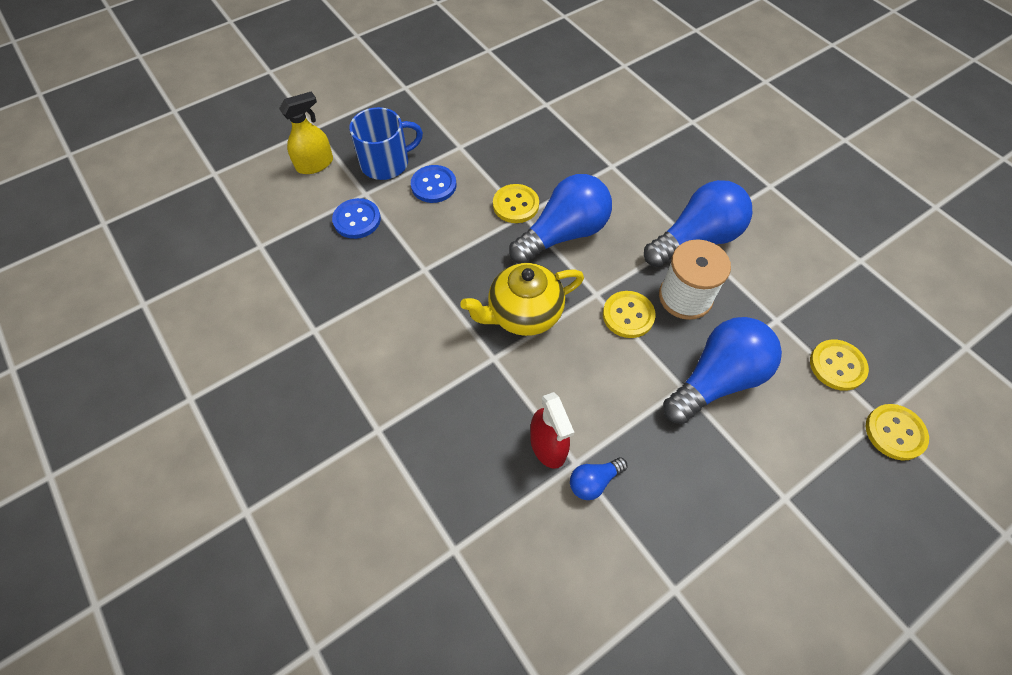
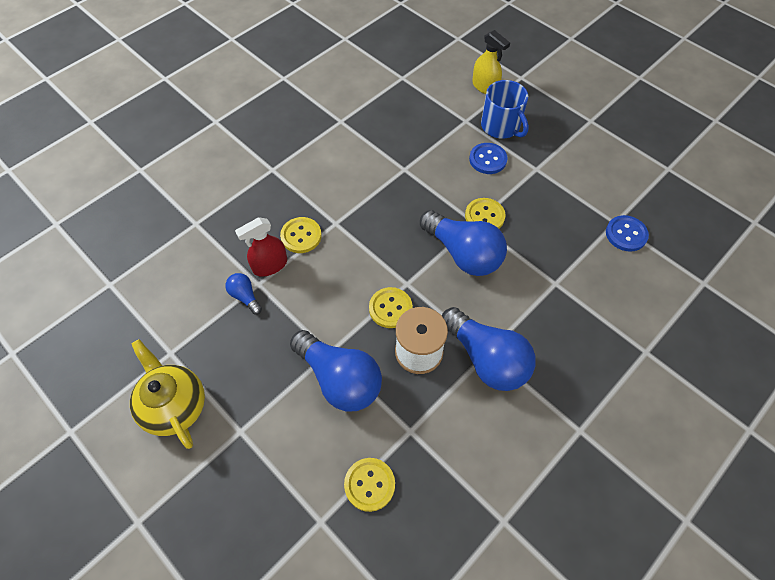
camera: 80 degrees right, 0 degrees up
(357, 220) = (439, 122): blue button -> blue button (626, 234)
(523, 314) = (377, 236): yellow teapot -> yellow teapot (175, 405)
(895, 432) = (307, 533): yellow button -> yellow button (301, 236)

